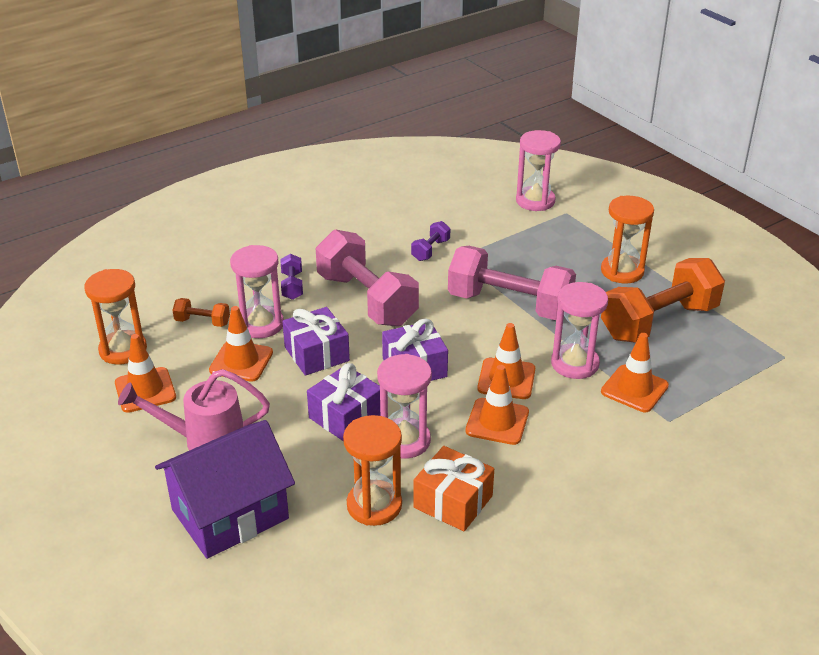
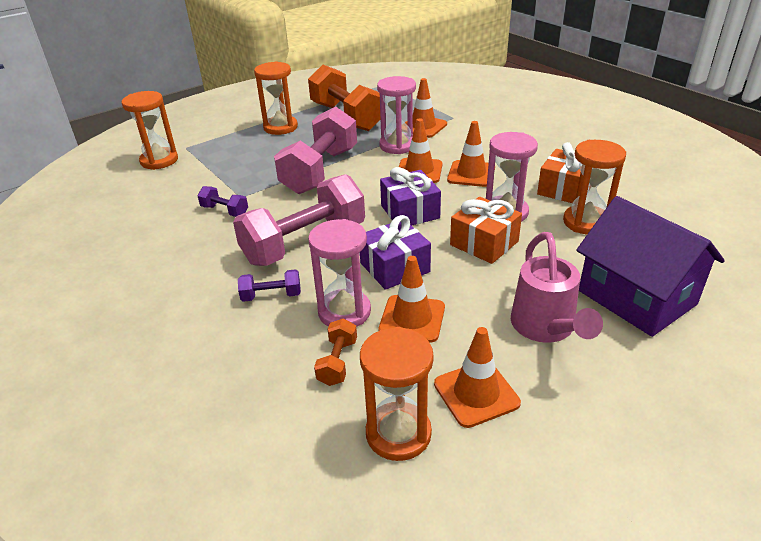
camera: 90 degrees left, 0 degrees up
(346, 416) = (484, 243): purple gift -> orange gift
(535, 201) = (159, 160): pink hourglass -> orange hourglass

